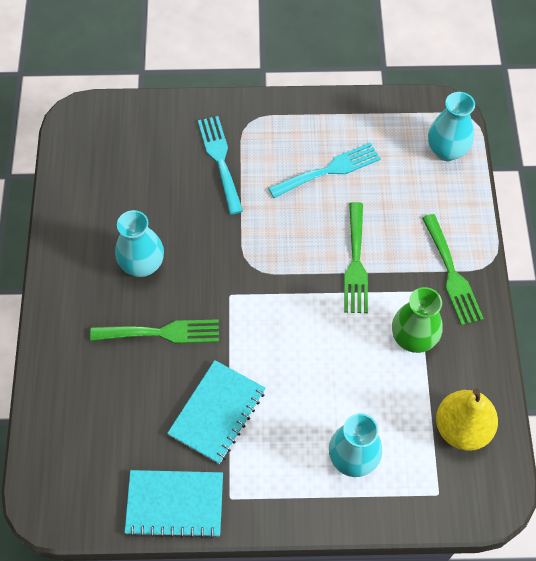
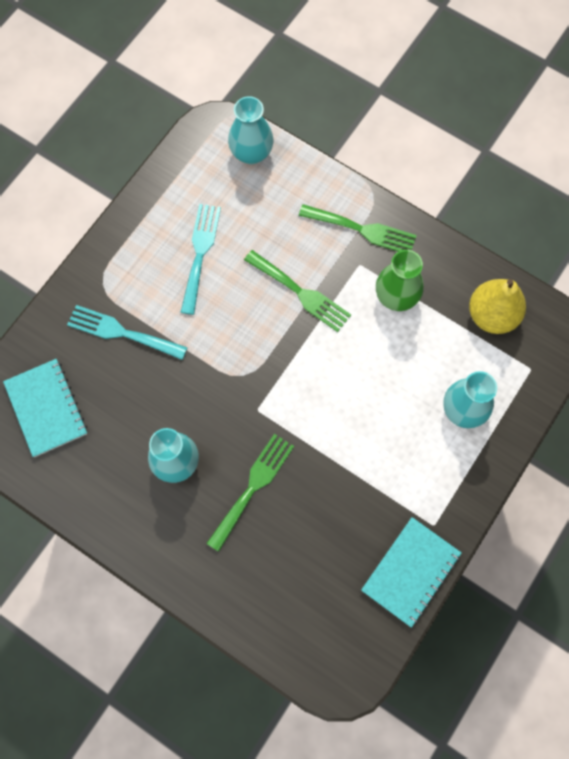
camera: 55 degrees left, 10 degrees up
(217, 413) = (355, 488): turquoise notebook -> turquoise notebook (46, 408)

